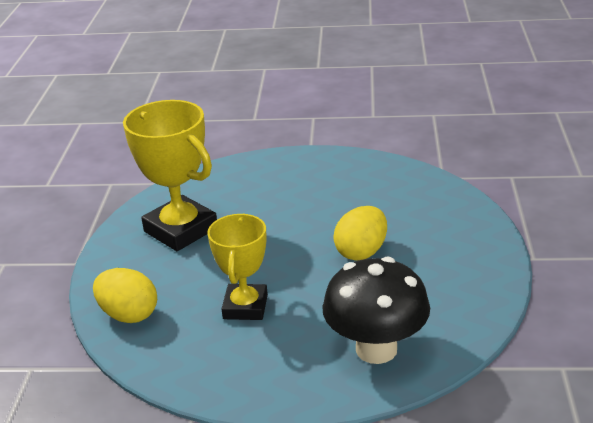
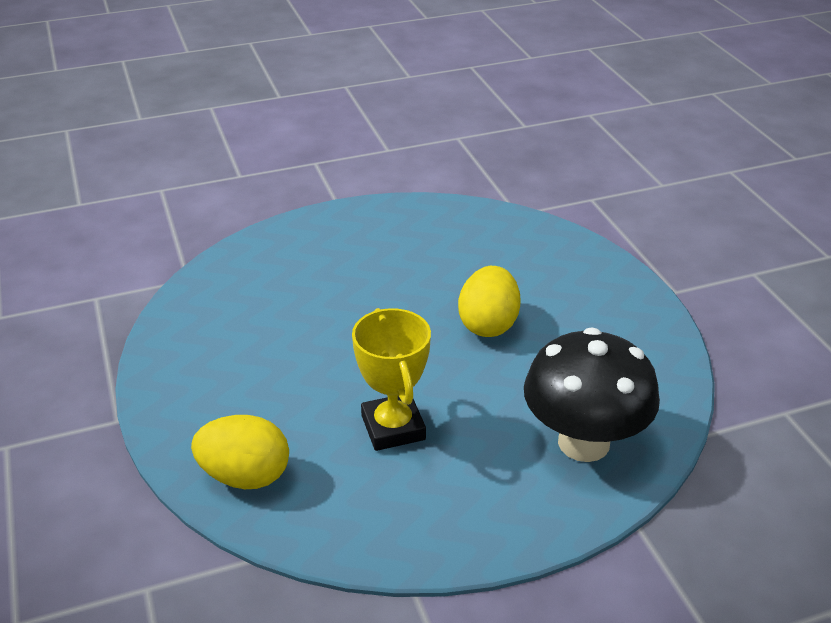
camera: 25 degrees left, 5 degrees up
(181, 230) = (241, 343): yellow trophy -> none

